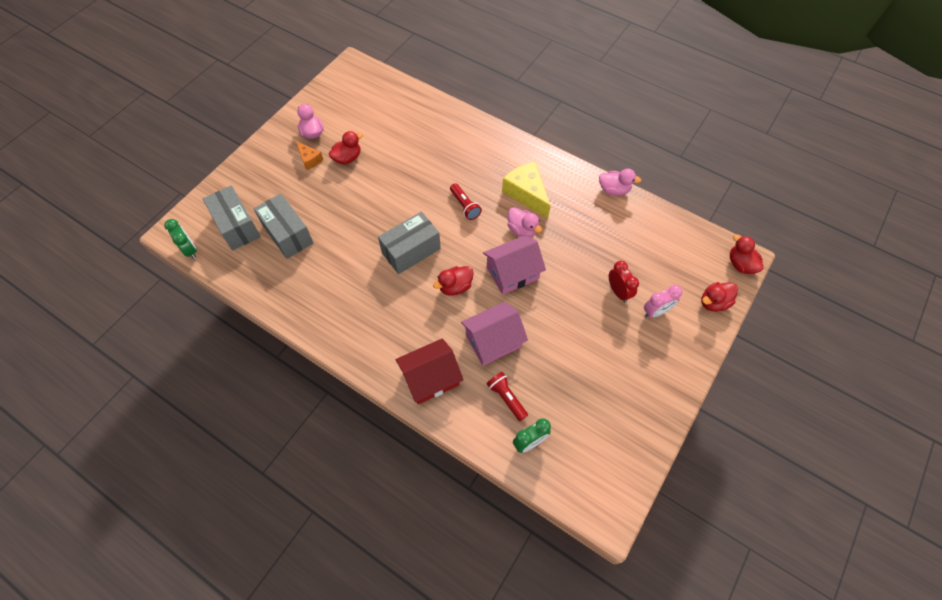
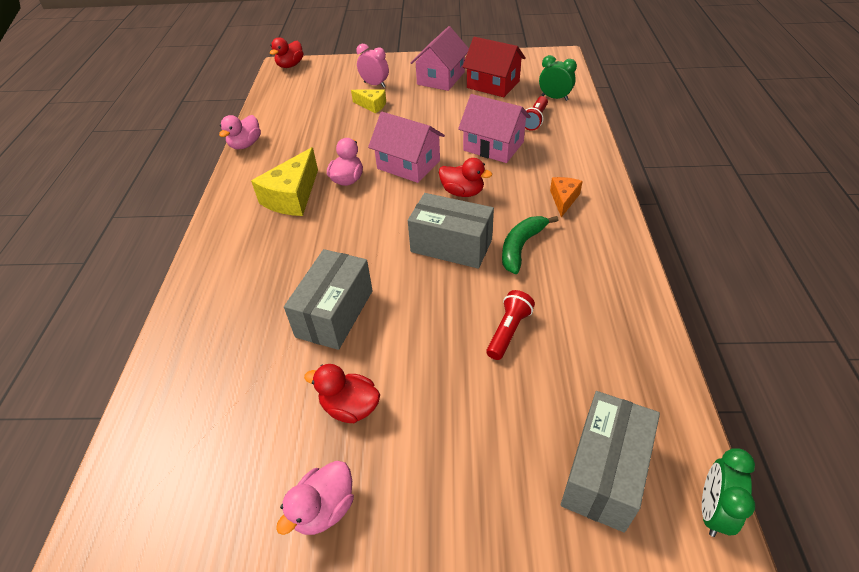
camera: 120 degrees left, 15 degrees down
(287, 234) = (548, 387): grey box -> grey box (335, 313)
(309, 159) = (390, 464): orange cheese -> orange cheese (563, 199)
(379, 285) = (521, 247): none -> green banana
(430, 378) = (571, 163): red house -> red house (493, 84)
(465, 206) = (347, 234): red flashlight -> red flashlight (508, 331)
(614, 190) = (245, 145): pink duck -> pink duck turned 135 degrees counterclockwise
(618, 292) = (372, 105): red clock -> yellow cheese
(633, 371) = (441, 78): none -> pink house
(713, 302) = (340, 66): red duck -> none

